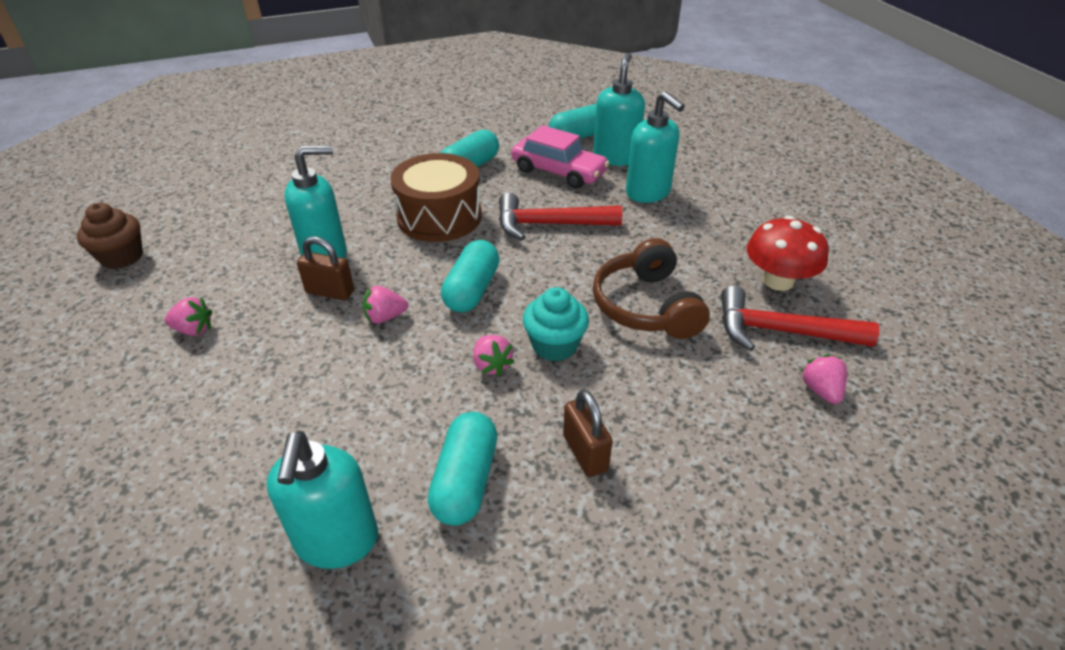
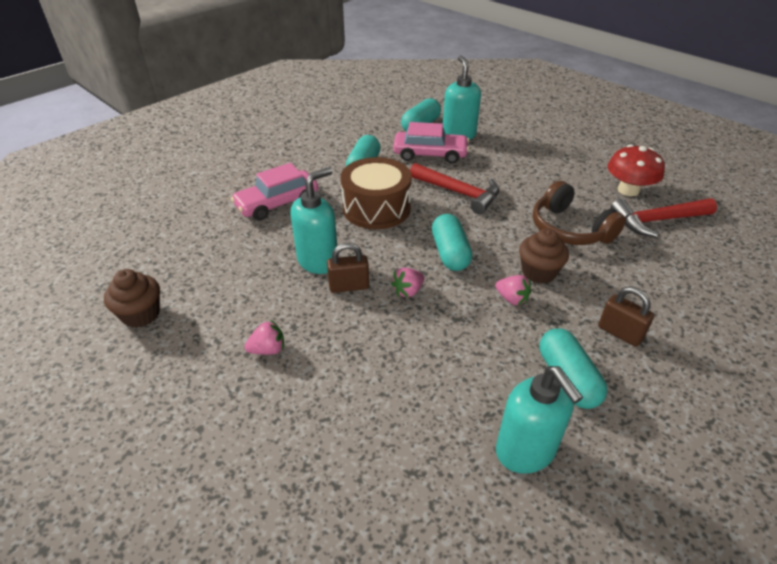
camera: 25 degrees left, 0 degrees up
(343, 184) = (277, 203): none -> pink car
(549, 224) = (458, 193): red hammer -> red hammer turned 120 degrees counterclockwise
(554, 345) = (538, 272): turquoise cupcake -> brown cupcake
(648, 193) = (502, 154): turquoise soap dispenser -> none
(820, 390) = (707, 248): pink strawberry -> none

